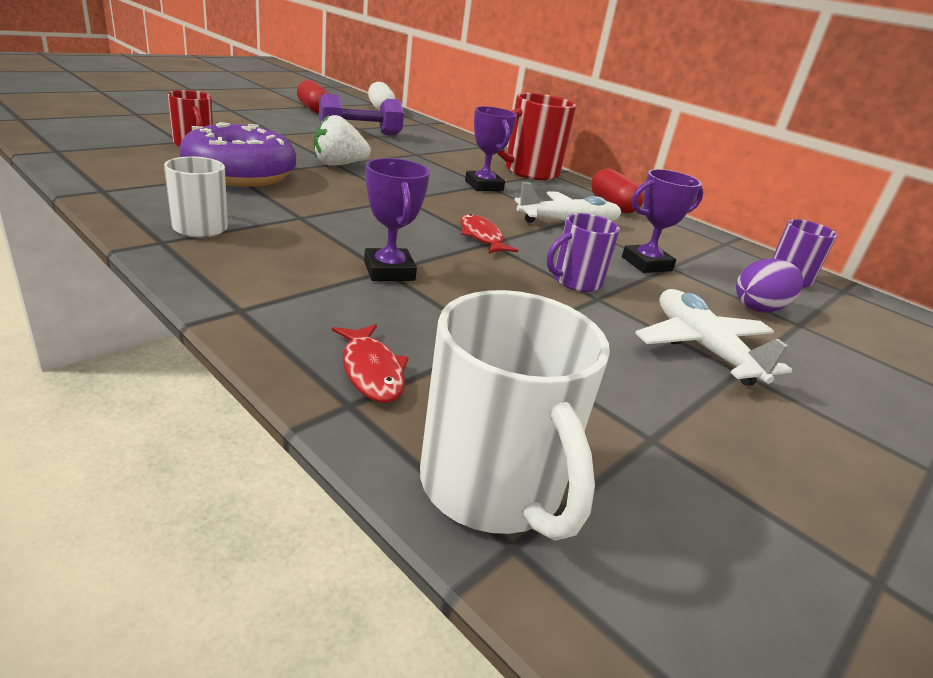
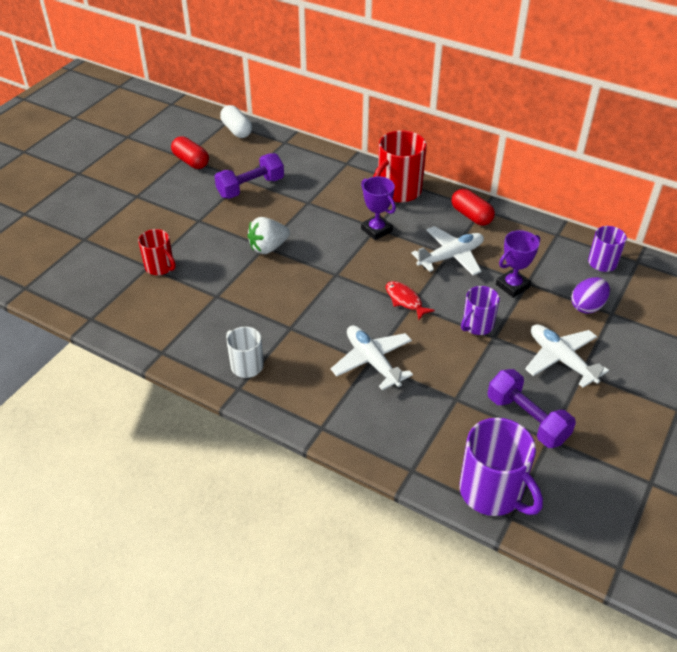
camera: 10 degrees left, 15 degrees up
(240, 174) = (219, 293): purple donut -> none
(371, 371) = (409, 445): red fish -> none
(389, 271) = (372, 361): purple trophy -> white plane
(493, 487) = (492, 492): white mug -> purple mug
(616, 399) = (527, 419): none -> purple dumbbell

